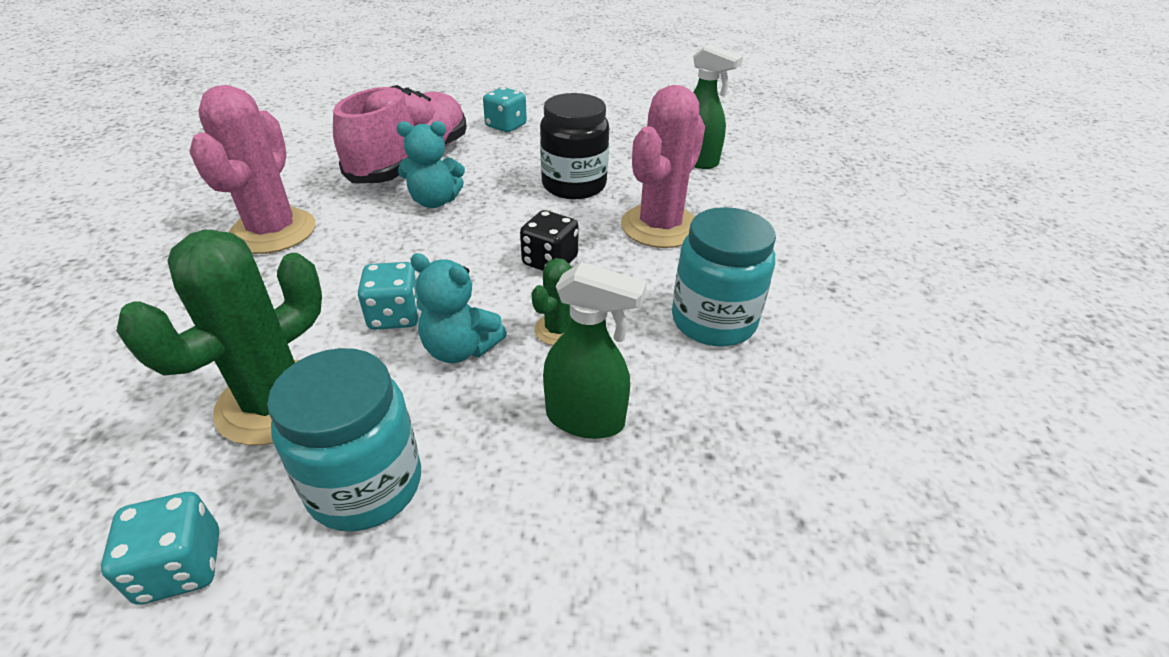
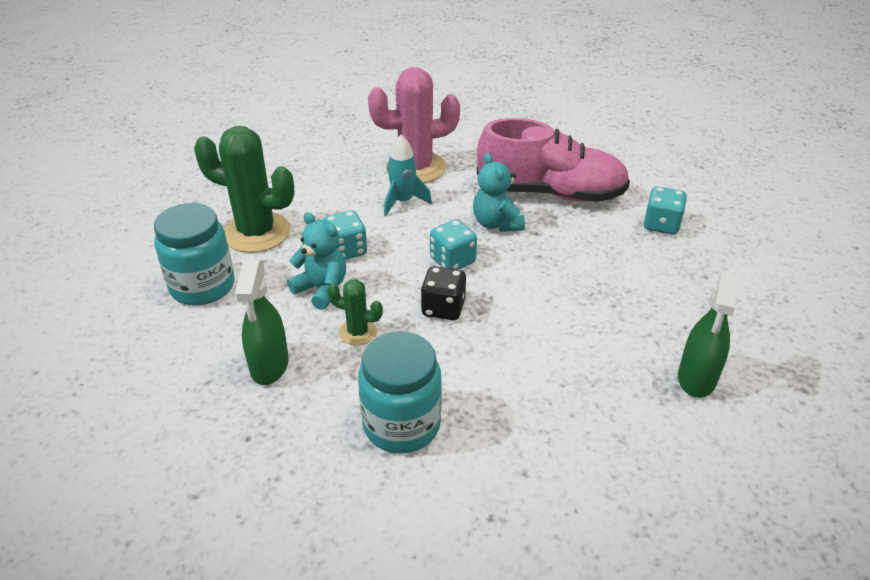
camera: 75 degrees right, 0 degrees up
(181, 566) = (149, 246): turquoise dice -> turquoise dice (452, 260)
(334, 253) = (403, 201): none -> turquoise rocket
(460, 349) = (322, 289): turquoise teddy bear -> turquoise teddy bear turned 120 degrees clockwise
(574, 185) = (576, 295): black jar -> none
(660, 226) = (536, 368): pink cactus -> none

